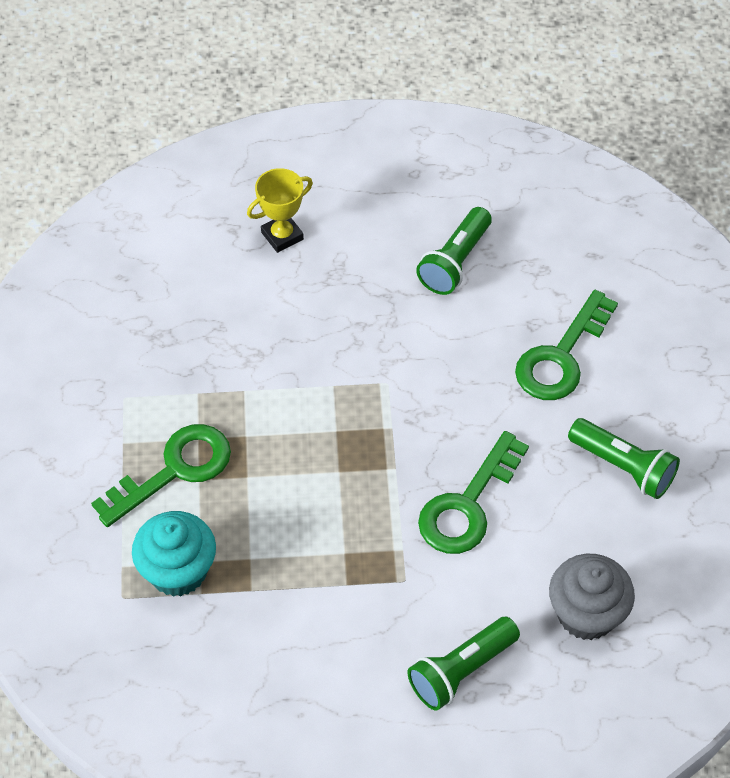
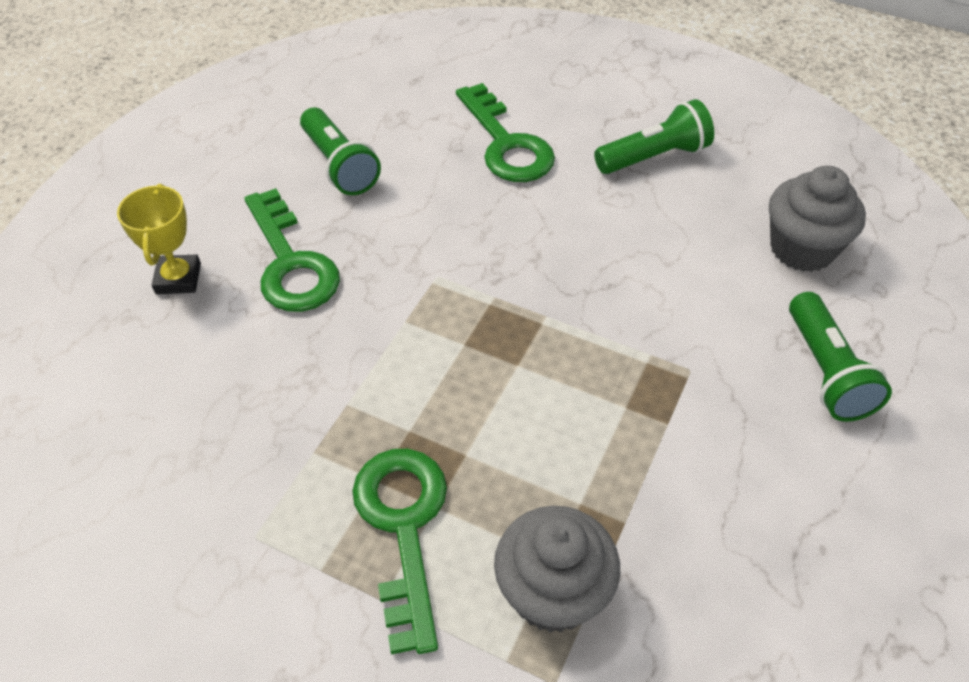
camera: 60 degrees left, 5 degrees down
(178, 571) = (553, 593): turquoise cupcake -> grey cupcake
(468, 505) = (627, 279): green key -> green key (290, 262)

